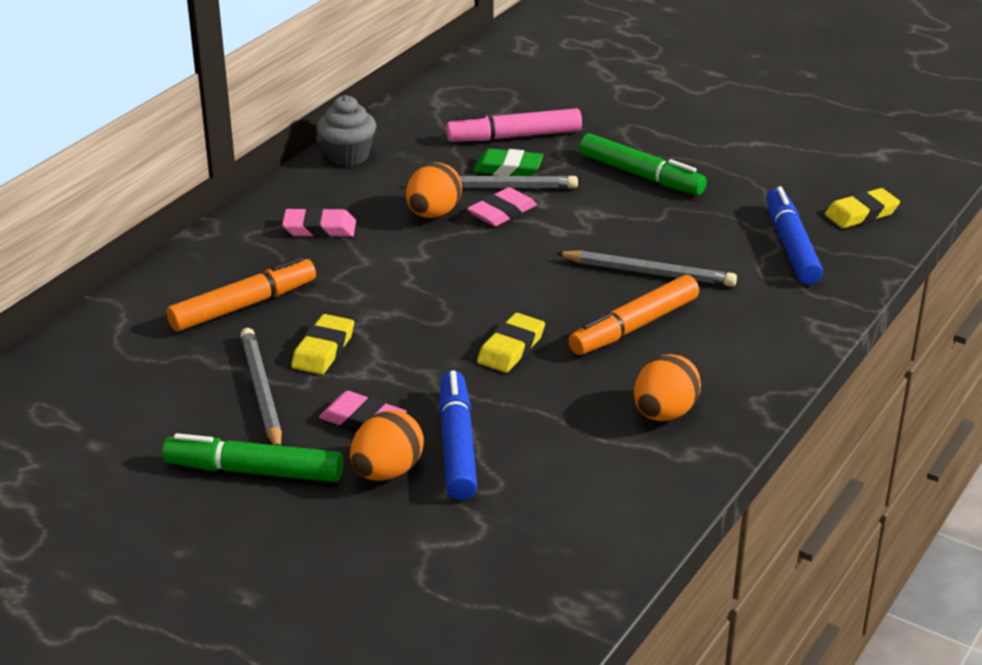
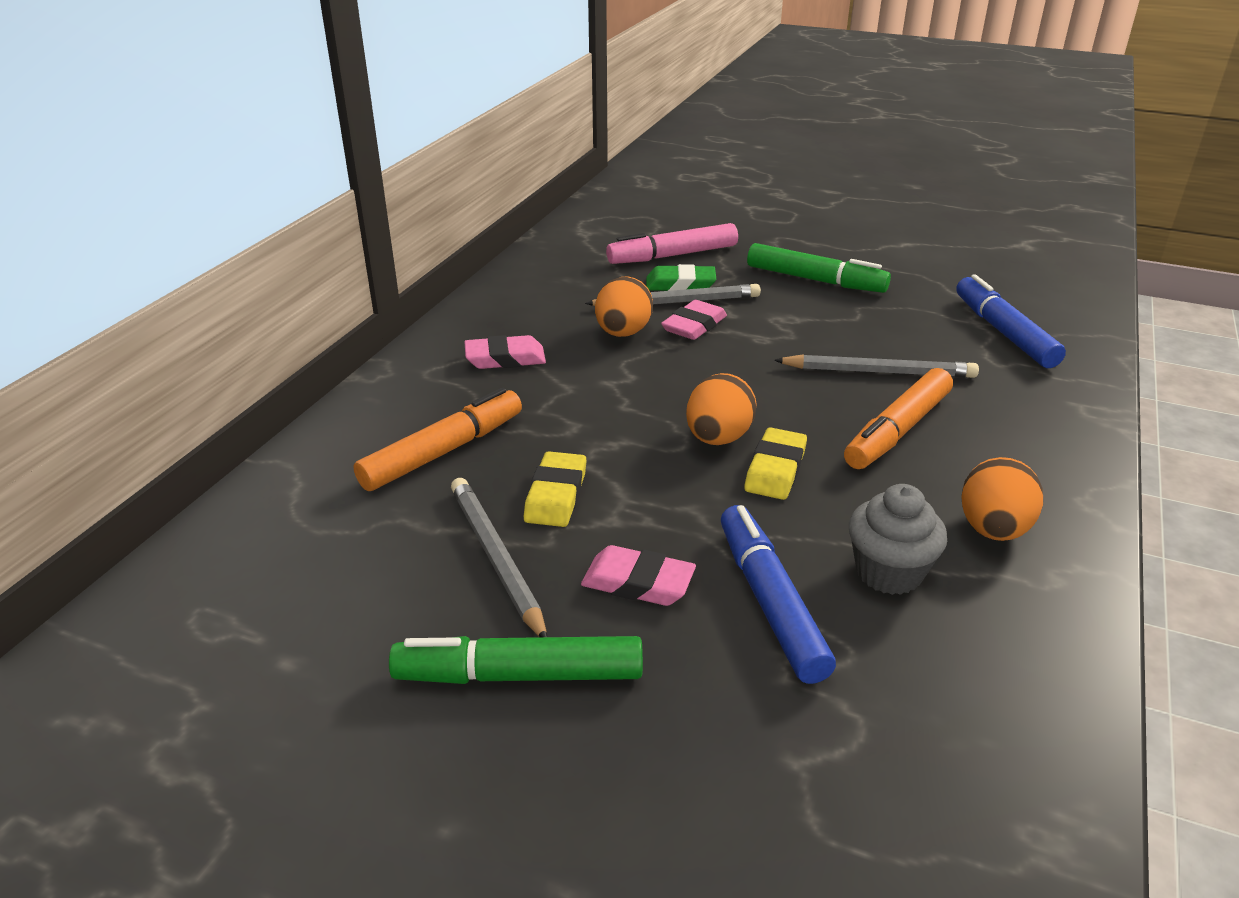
camera: 10 degrees left, 0 degrees up
(348, 156) = (511, 285): grey cupcake -> grey cupcake (888, 572)
(387, 472) = (697, 652): orange egg -> orange egg (718, 438)
(861, 214) = (1048, 297): yellow eraser -> none

